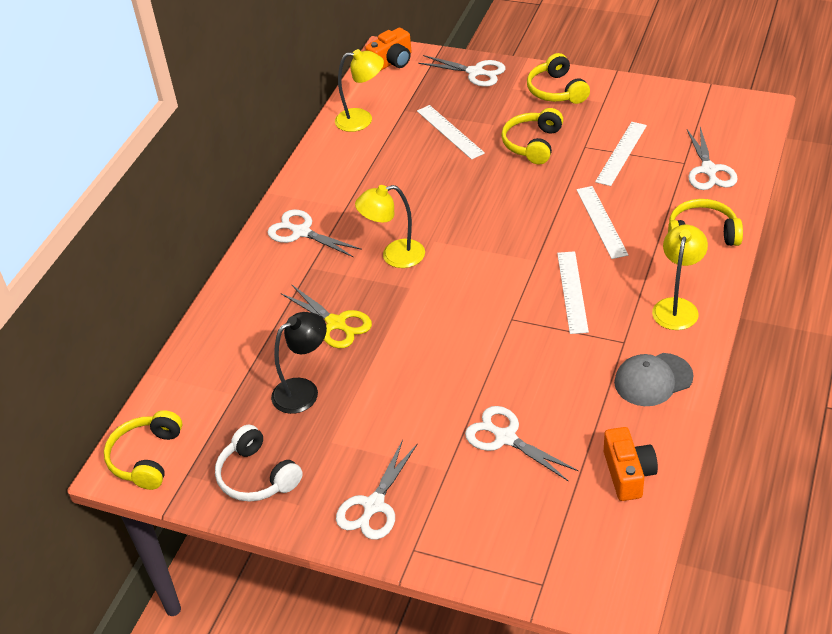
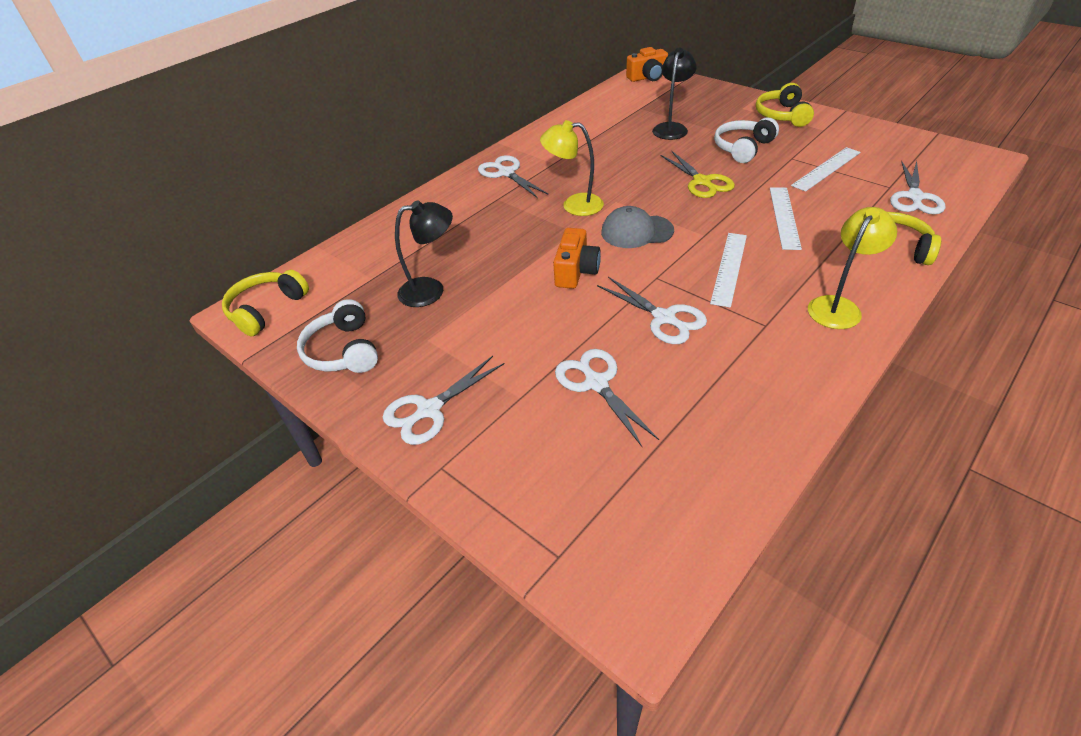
camera: 20 degrees right, 0 degrees up
(336, 323) = (492, 244): yellow scissors -> yellow scissors (702, 182)
(362, 119) = (602, 109): yellow lamp -> none
(450, 132) = (671, 128): white ruler -> black lamp
(475, 72) = (714, 93): white scissors -> white scissors (664, 318)
(532, 144) = (742, 148): yellow headphones -> white headphones
(628, 473) = (716, 460): orange camera -> orange camera (576, 271)
(653, 380) = (784, 369): grey cap -> grey cap (636, 231)

